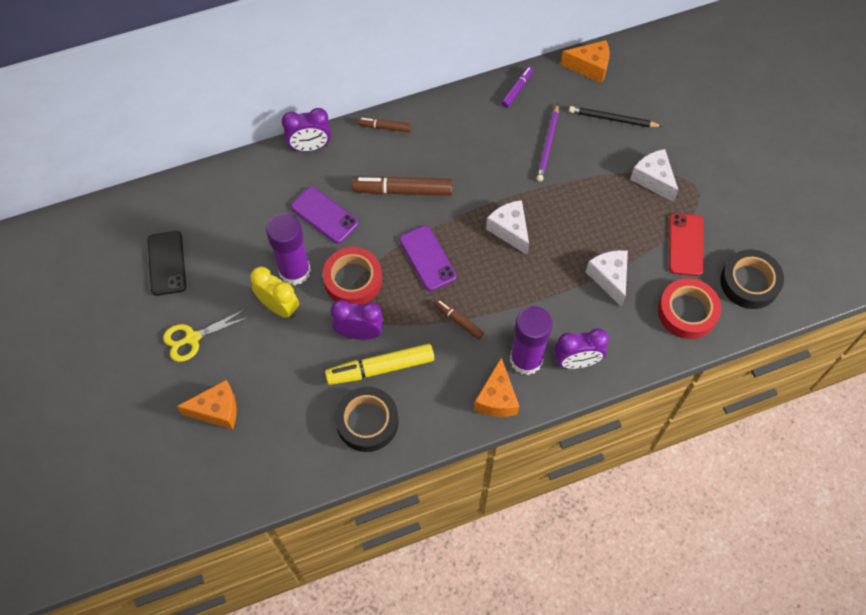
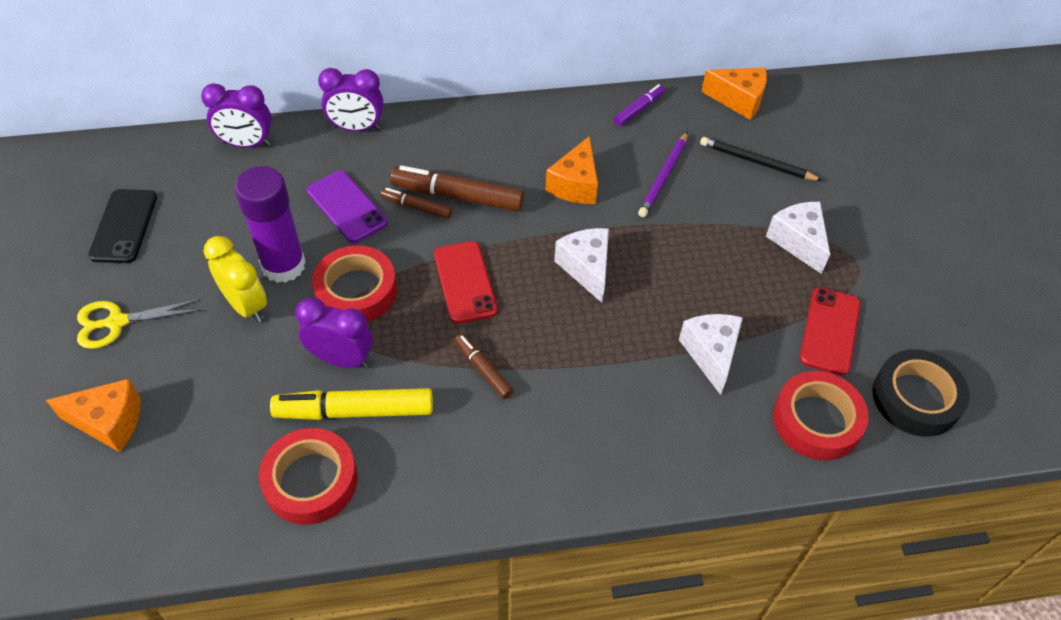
camera: 10 degrees right, 10 degrees down
(367, 422) = (311, 481): black tape -> red tape
(384, 127) = (457, 122): brown marker -> brown marker (416, 207)
(427, 258) = (465, 282): purple phone -> red phone
(496, 398) = (508, 486): orange cheese -> orange cheese (575, 185)
(526, 359) = (565, 440): purple glue stick -> none
(576, 362) = (638, 458): purple clock -> purple clock (246, 144)

